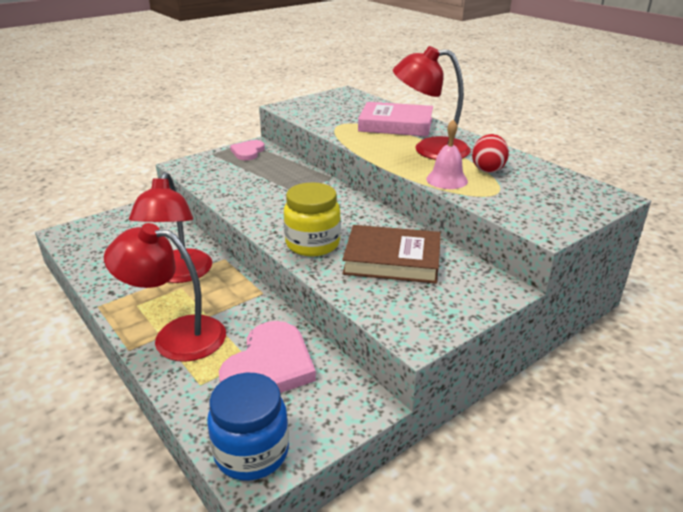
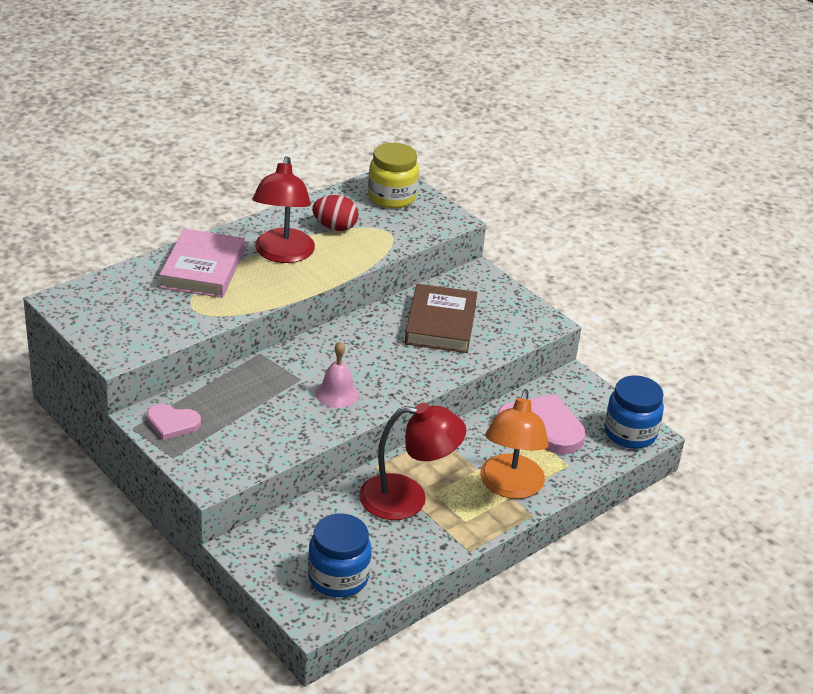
camera: 95 degrees left, 5 degrees up
(100, 242) = (338, 577): none -> blue jar
(176, 336) = (510, 487): red lamp -> orange lamp
(312, 244) = (415, 369): yellow jar -> yellow jar (391, 197)
(446, 180) = (360, 253): pink bell -> pink bell (337, 394)

